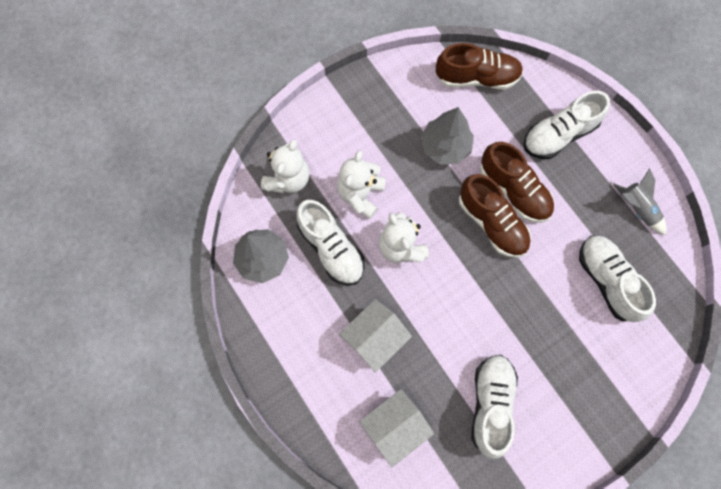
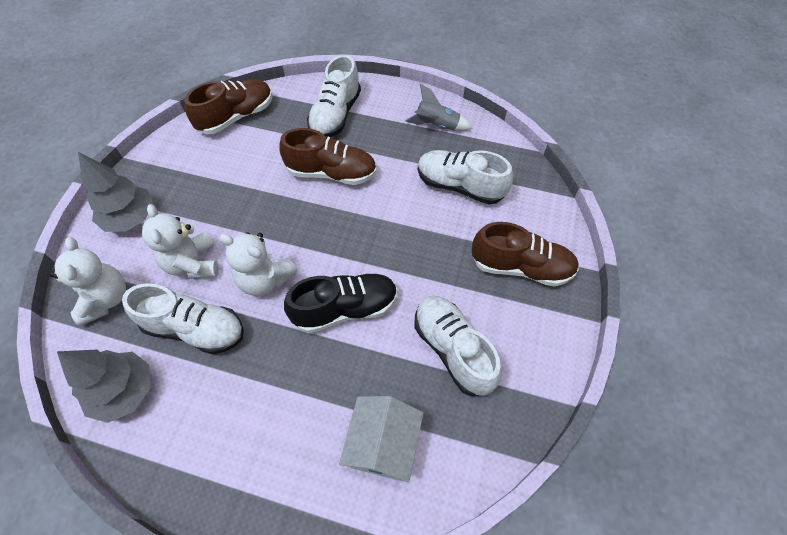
camera: 40 degrees left, 15 degrees down
(374, 338) = (299, 377): white house -> none
(440, 314) = (345, 309): none -> black shoe
(445, 146) = (246, 179): grey tree -> grey tree (130, 218)
(492, 222) = (332, 207): brown shoe -> brown shoe (521, 267)

